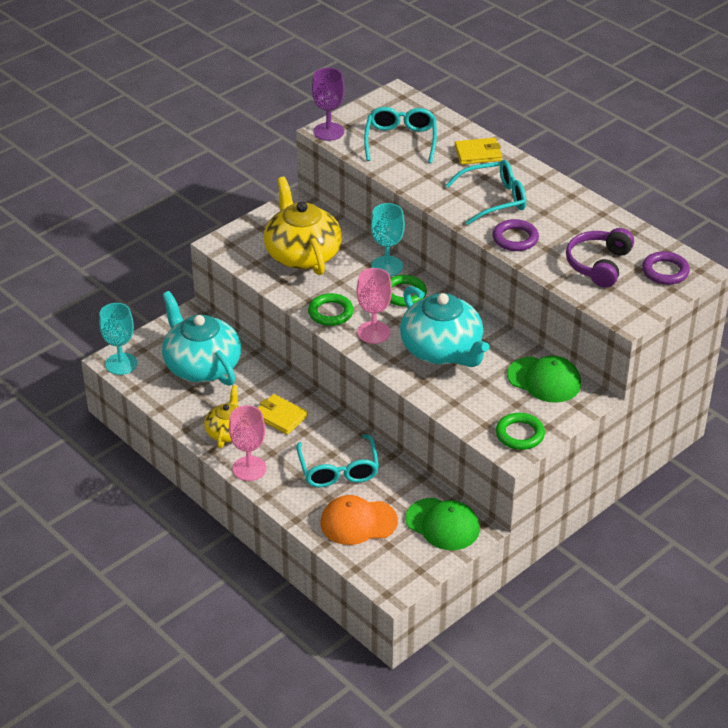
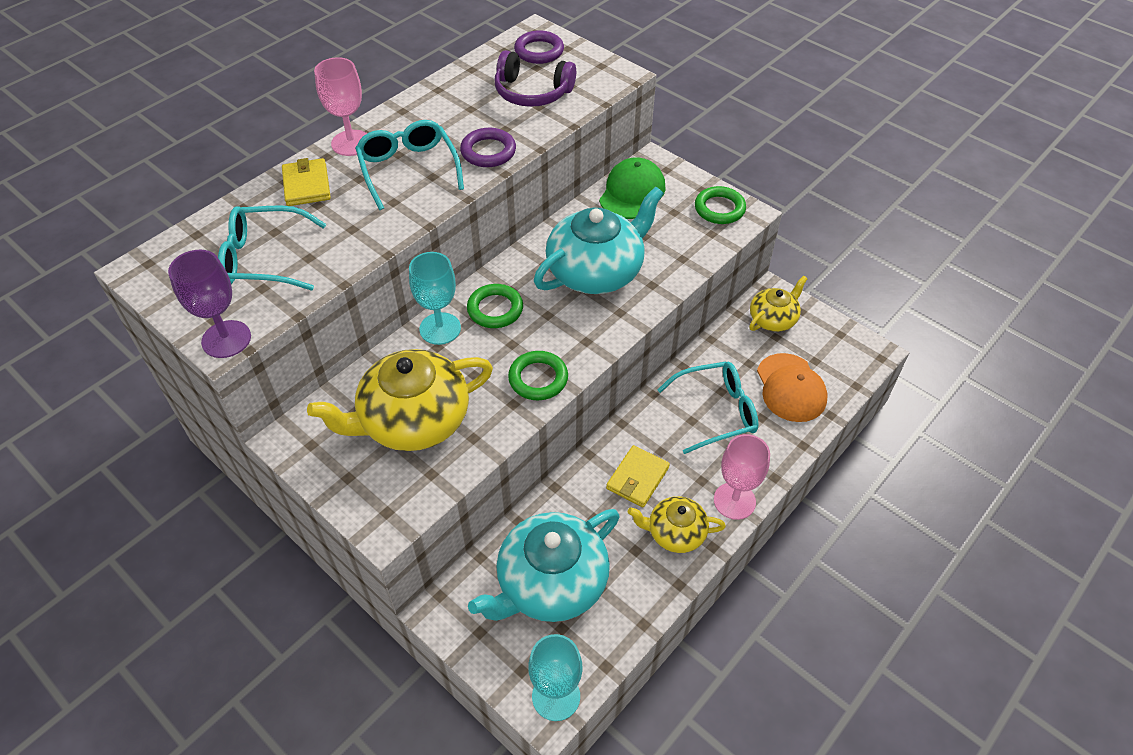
camera: 95 degrees left, 10 degrees up
(374, 332) = (572, 333): pink goblet -> pink goblet (351, 143)
(442, 524) = (773, 319): green cap -> yellow teapot

